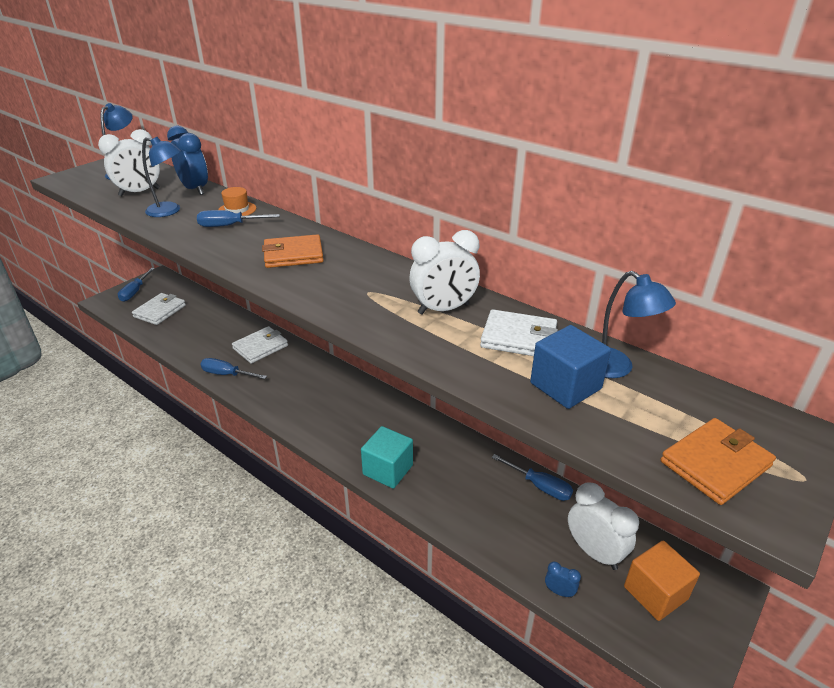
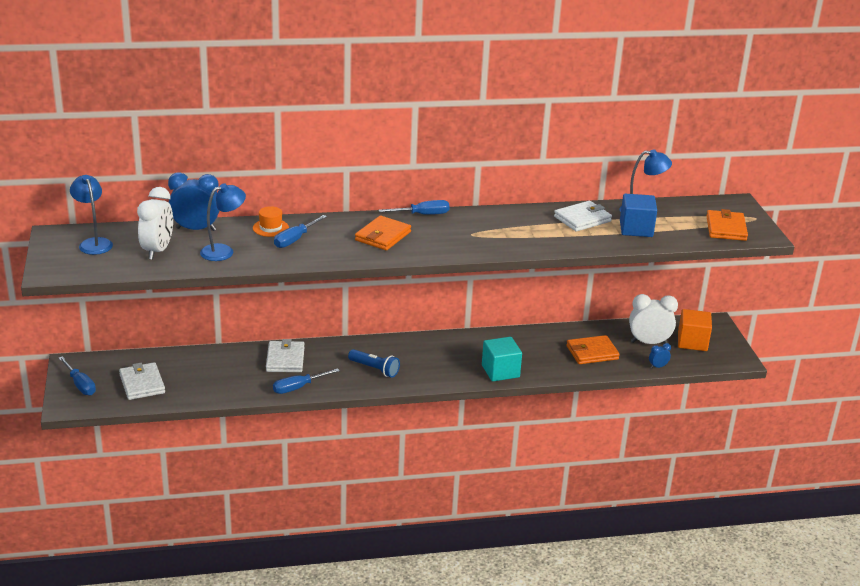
camera: 50 degrees left, 5 degrees down
(299, 395) = (374, 369): none -> blue flashlight
(443, 309) = (525, 223): white clock -> none
(508, 516) = (592, 352): none -> orange wallet
(540, 486) = (585, 331): blue screwdriver -> blue screwdriver (423, 214)

